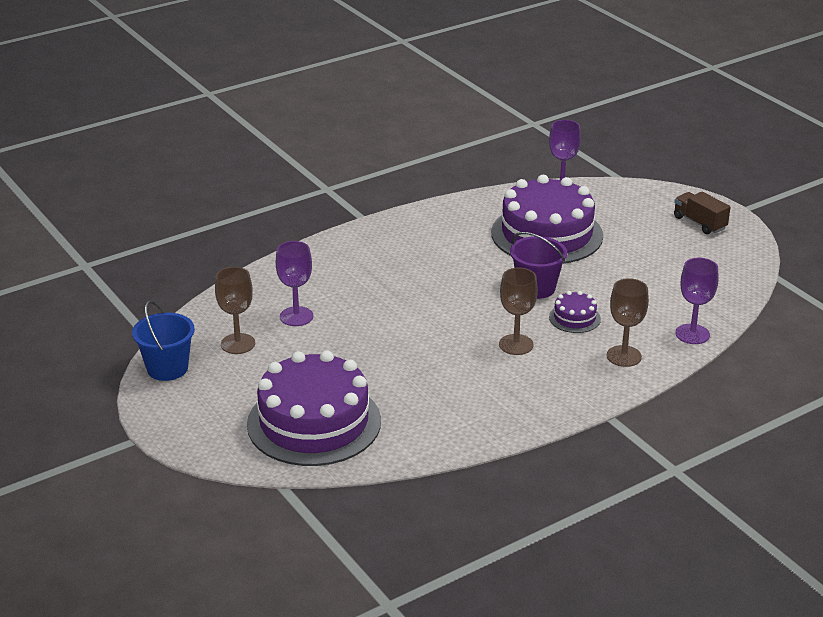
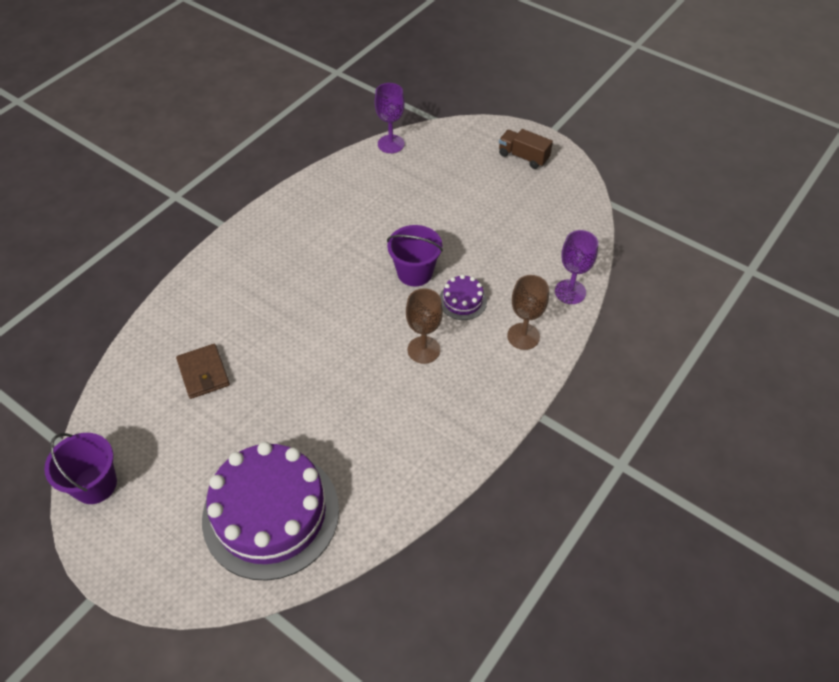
camera: 20 degrees left, 20 degrees up
(167, 368) = (95, 484): blue bucket -> purple bucket
(238, 344) = (157, 428): brown goblet -> none
(296, 316) = (203, 373): purple goblet -> brown wallet
(547, 234) = (399, 203): purple cake -> none

